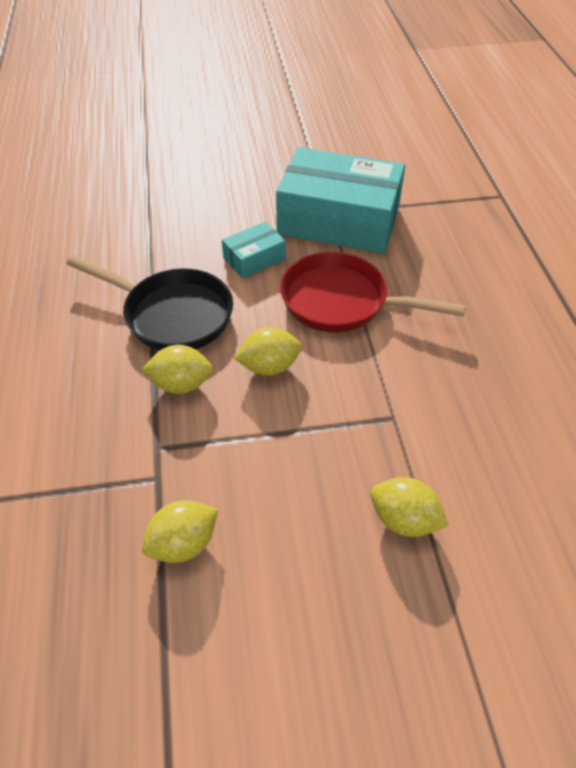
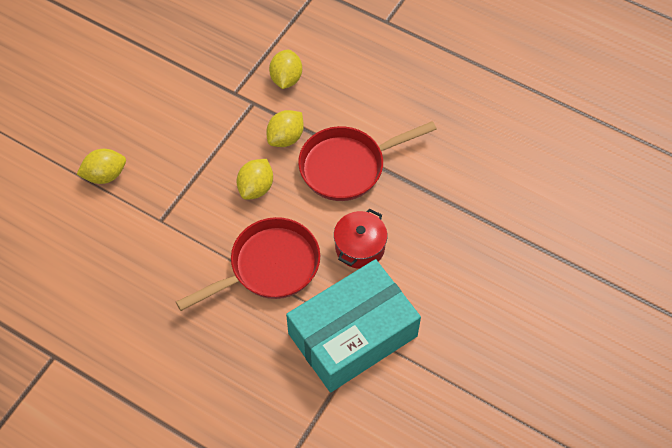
camera: 130 degrees right, 10 degrees up
(172, 315) = (348, 166): black pan -> red pan
(183, 544) = (188, 83): yellow lemon -> yellow lemon (286, 79)
(254, 259) = (360, 247): turquoise box -> red pot

